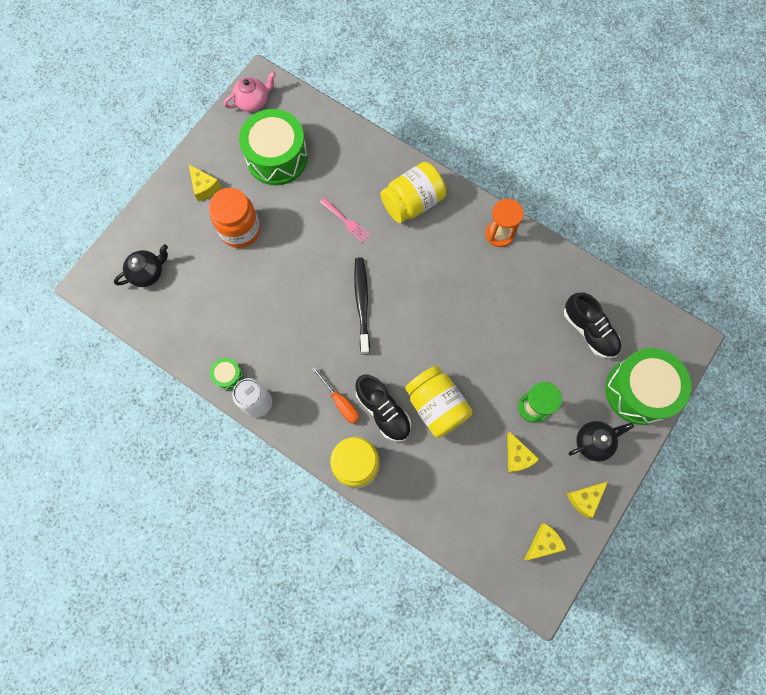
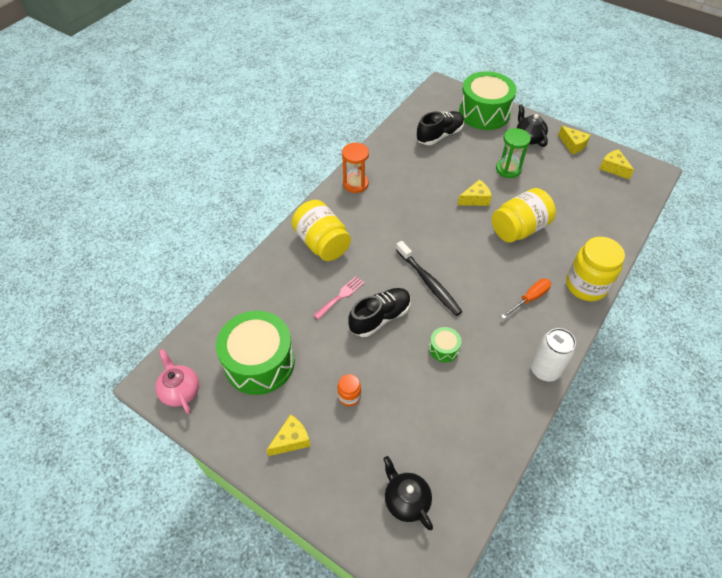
camera: 90 degrees left, 20 degrees down
(228, 376) = (521, 399): green drum -> green drum (443, 349)
(240, 230) = (349, 396): orange jar -> orange jar, size x0.48
(362, 303) = (429, 282): black toothbrush -> black toothbrush turned 120 degrees counterclockwise
(383, 411) = (531, 266): black shoe -> black shoe (380, 317)
(517, 456) = (550, 180): yellow cheese -> yellow cheese (475, 199)

